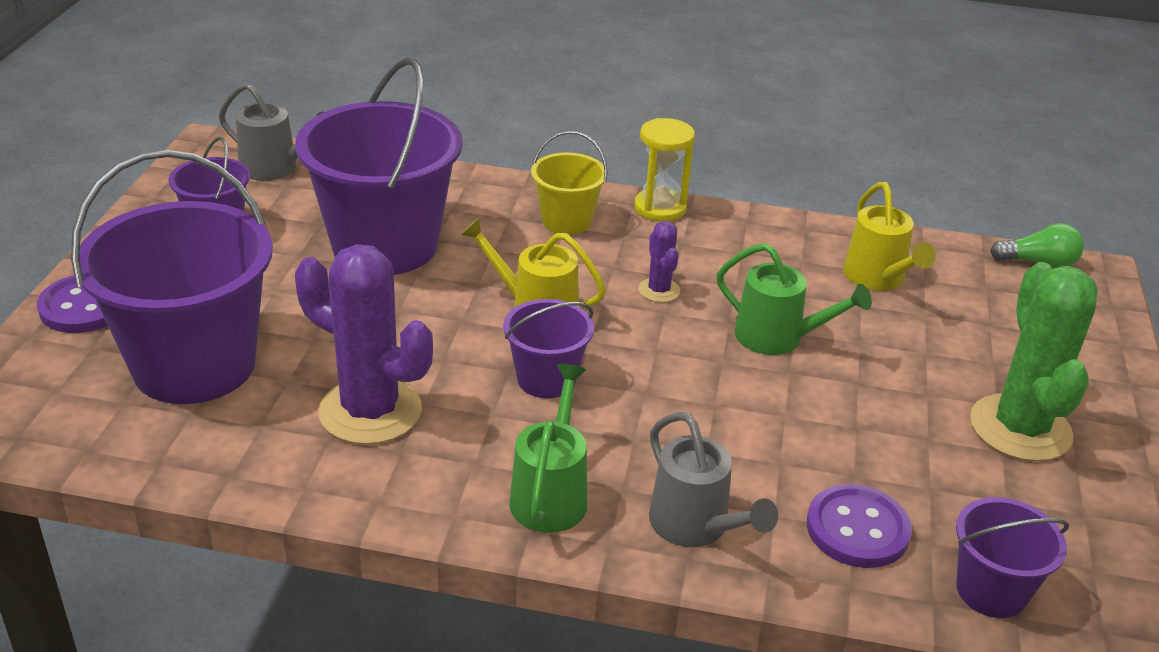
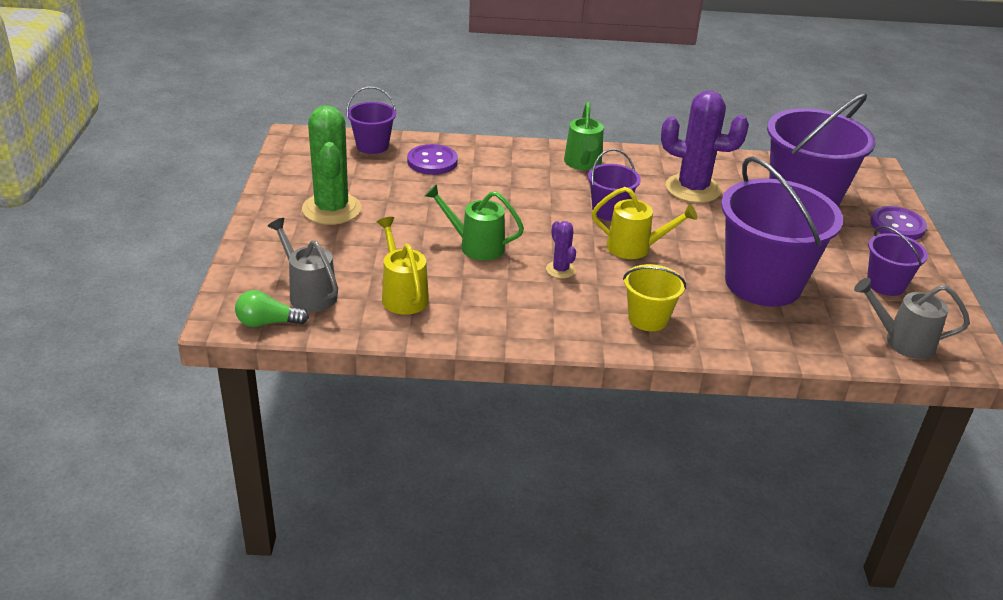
camera: 170 degrees right, 0 degrees up
(660, 208) = (579, 340): yellow hourglass -> none
(696, 527) = (510, 157): grey watering can -> grey watering can (308, 293)

